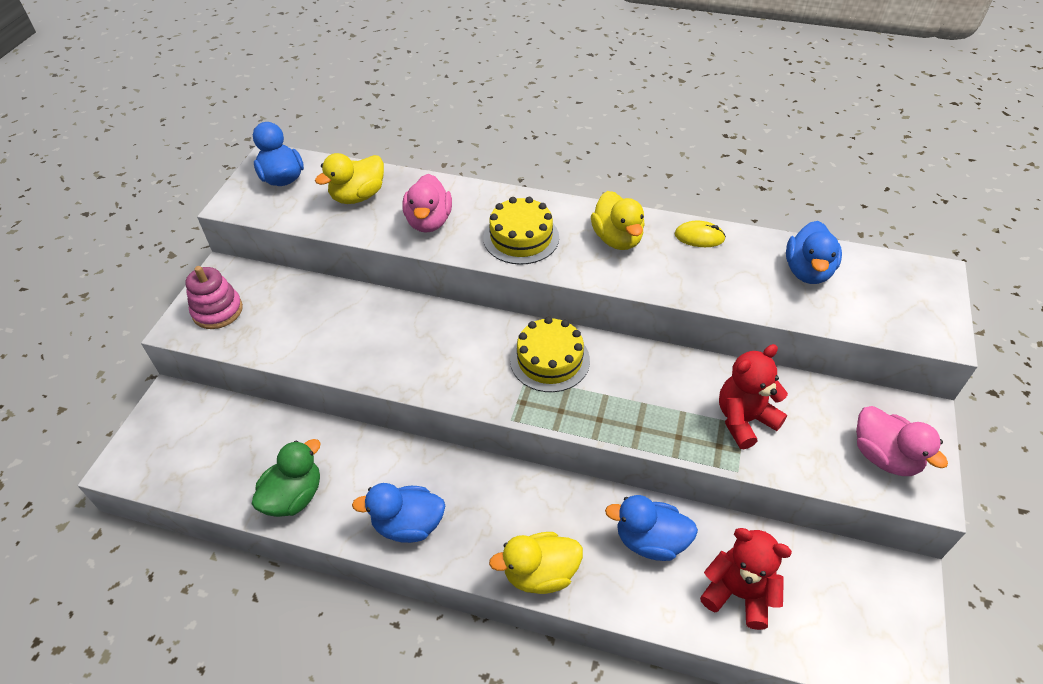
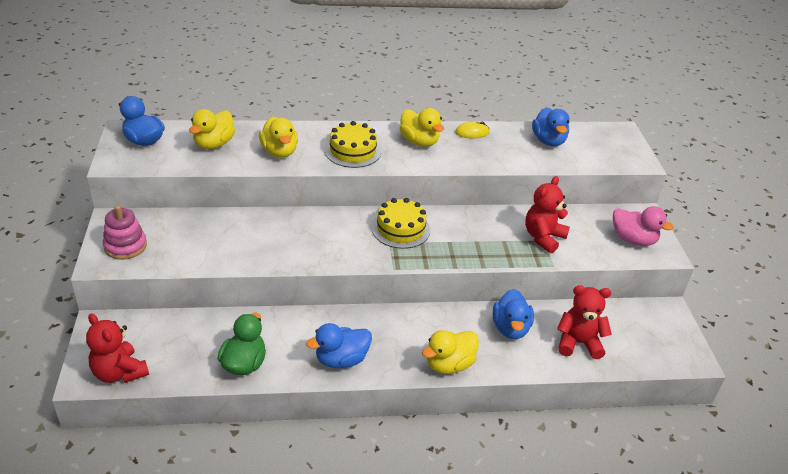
camera: 25 degrees left, 10 degrees down
(158, 469) = (119, 372): none -> red teddy bear
(429, 222) = (279, 152): pink duck -> yellow duck
(650, 541) = (510, 328): blue duck -> blue duck turned 75 degrees counterclockwise

